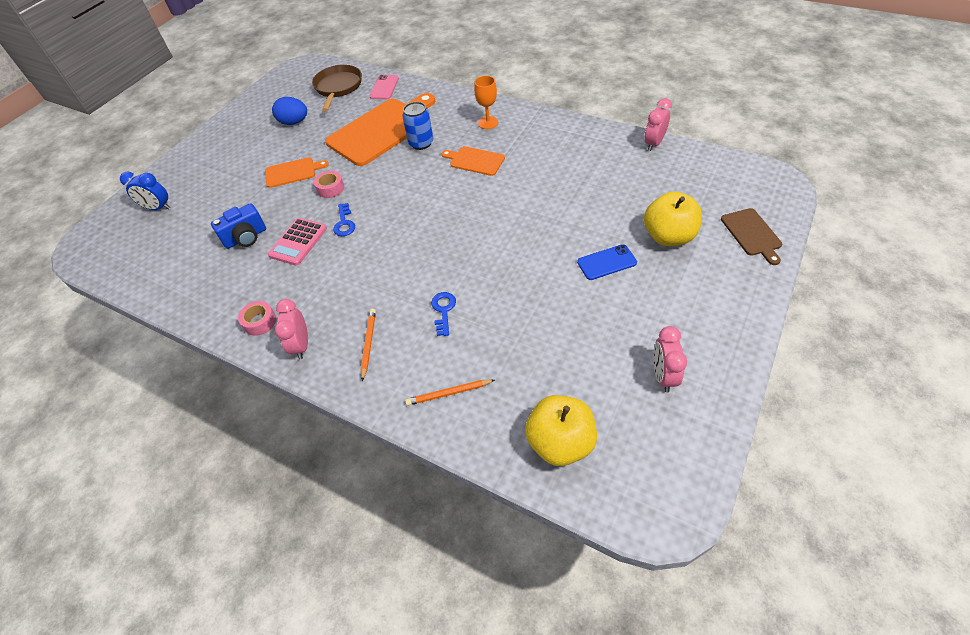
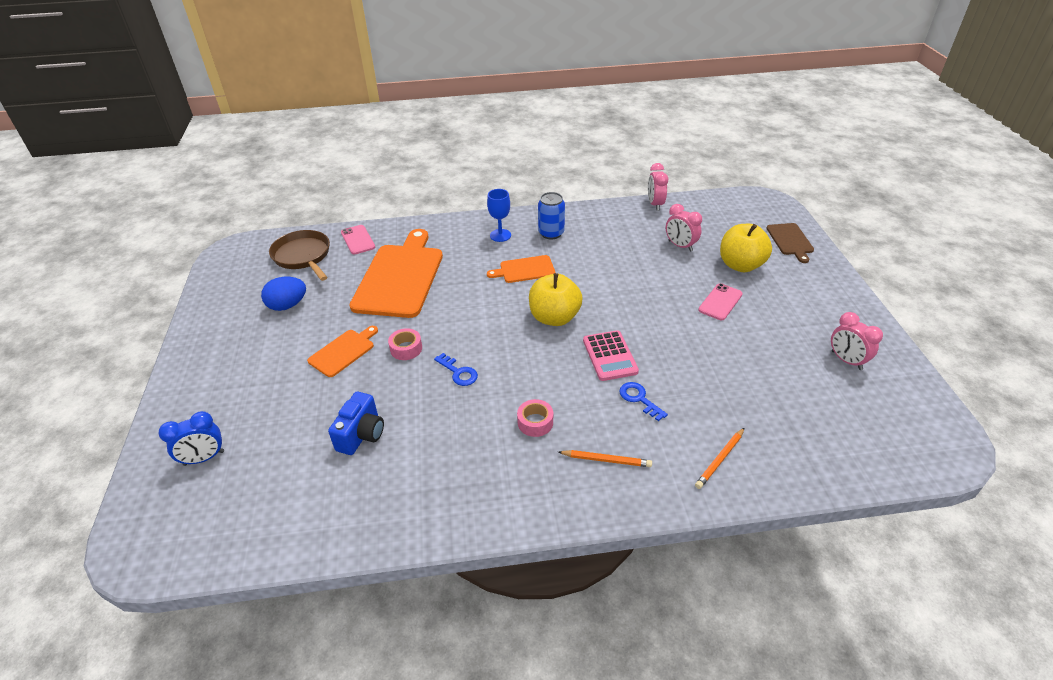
camera: 40 degrees left, 10 degrees down
(260, 322) = (474, 502): pink tape -> pink tape (535, 422)
(298, 242) = (428, 411): pink calculator -> pink calculator (610, 356)
(301, 345) = (544, 498): pink clock -> pink clock (680, 246)
(369, 343) = (606, 460): orange pencil -> orange pencil turned 135 degrees clockwise
(421, 143) = (455, 274): blue can -> blue can (551, 233)
(488, 123) = (500, 235): orange goblet -> blue goblet
(560, 442) = (838, 445): yellow apple -> yellow apple (554, 318)
(606, 262) = (720, 302): blue phone -> pink phone
(752, 234) = (790, 241): brown cutting board -> brown cutting board turned 45 degrees clockwise

